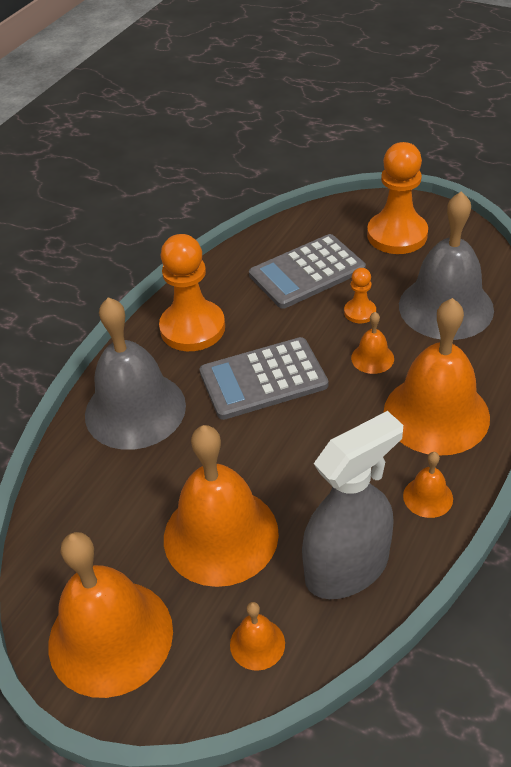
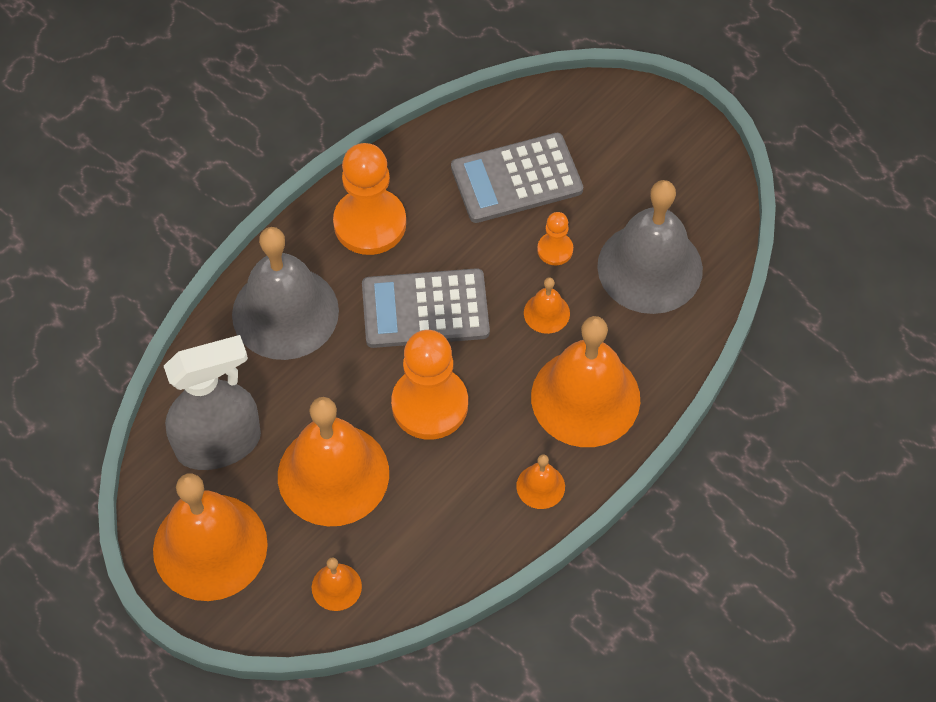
camera: 10 degrees right, 15 degrees up
(347, 568) = (439, 537): grey spray bottle -> grey spray bottle (219, 444)
(397, 235) = (636, 151): orange pawn -> orange pawn (430, 405)

